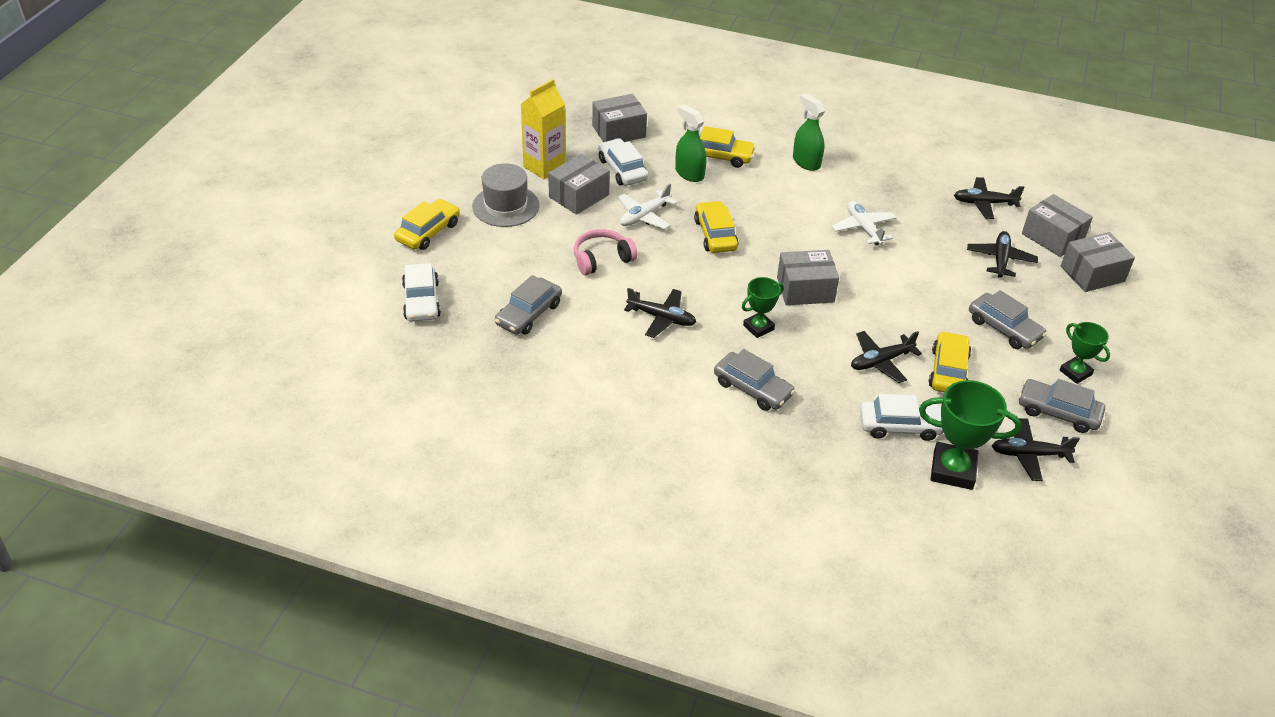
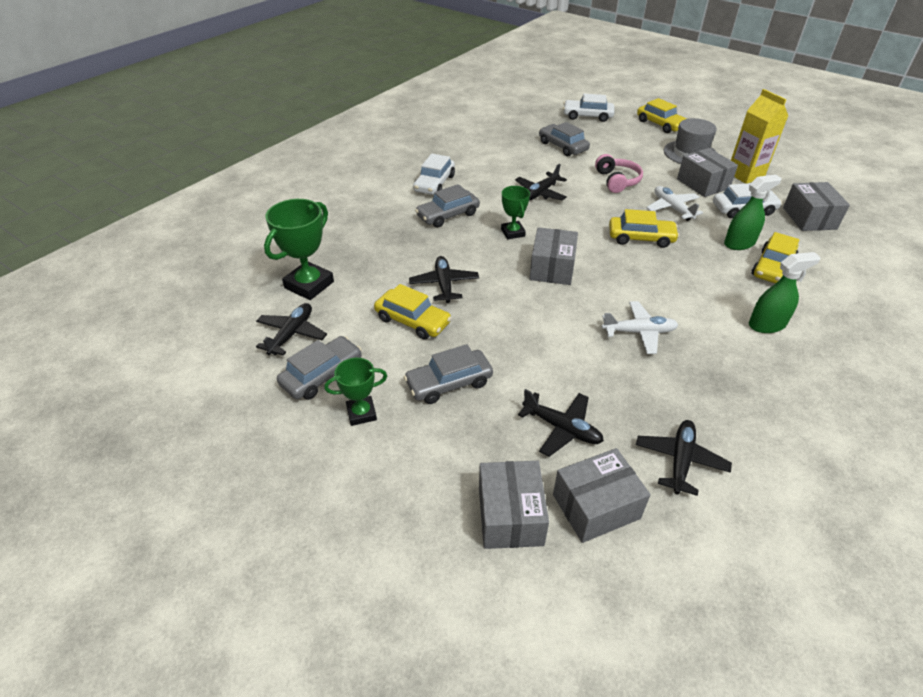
camera: 110 degrees right, 0 degrees up
(900, 426) = (369, 272): white car -> white car (434, 183)

